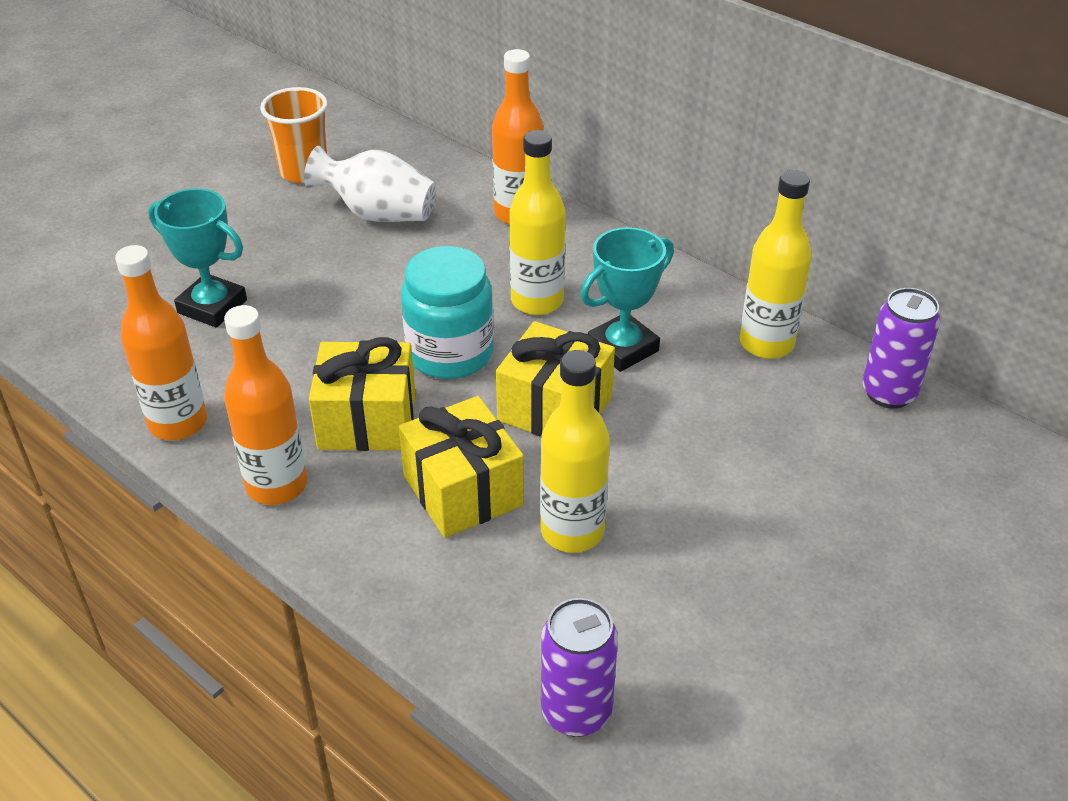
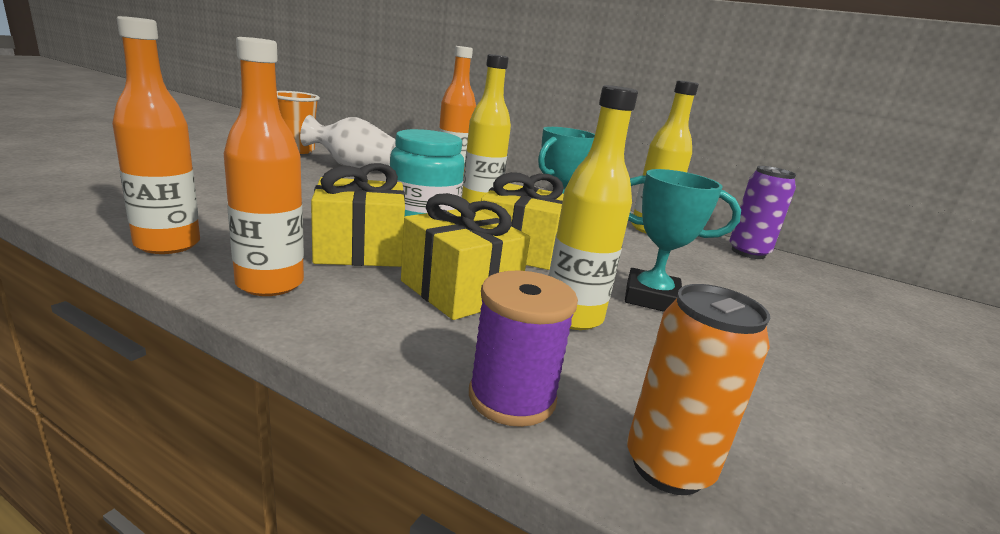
camera: 15 degrees left, 20 degrees down
(212, 306) = (216, 192): turquoise trophy -> turquoise trophy (651, 298)
(472, 636) = (512, 397): none -> purple spool
(576, 712) = (668, 466): purple can -> orange can

